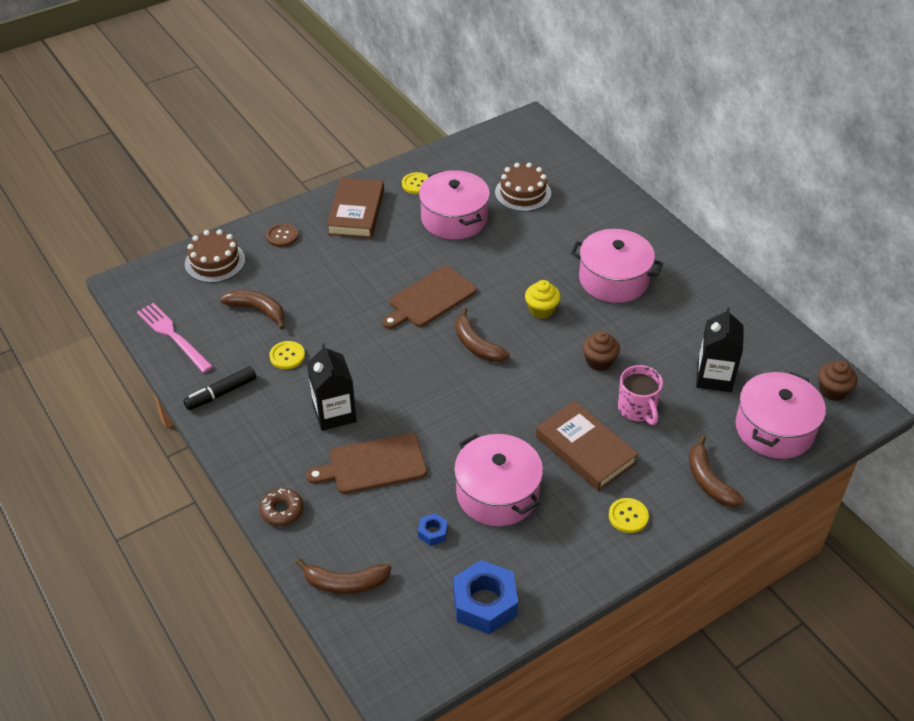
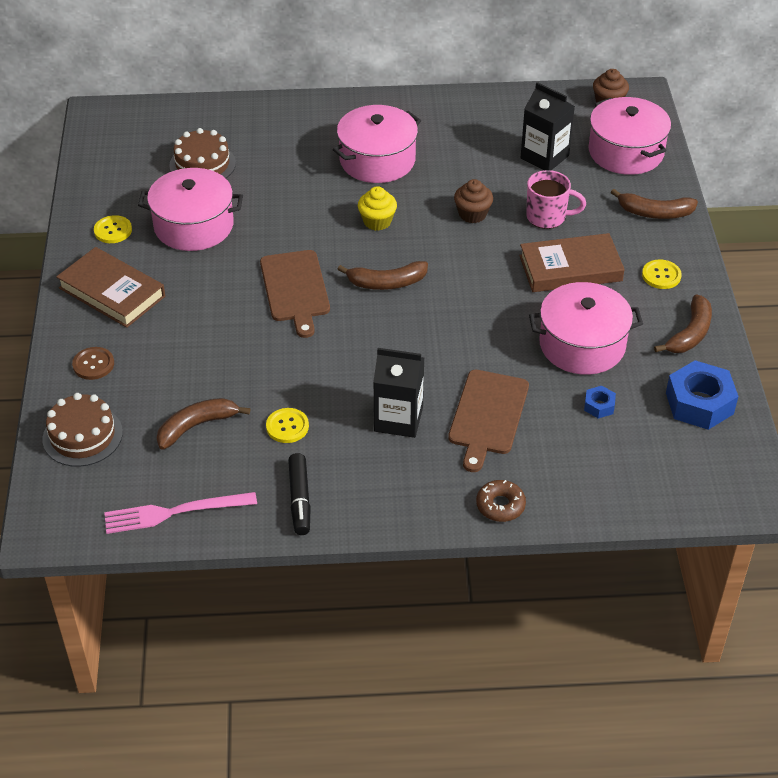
camera: 60 degrees left, 0 degrees up
(345, 583) = (619, 490): brown banana -> brown banana (690, 334)

